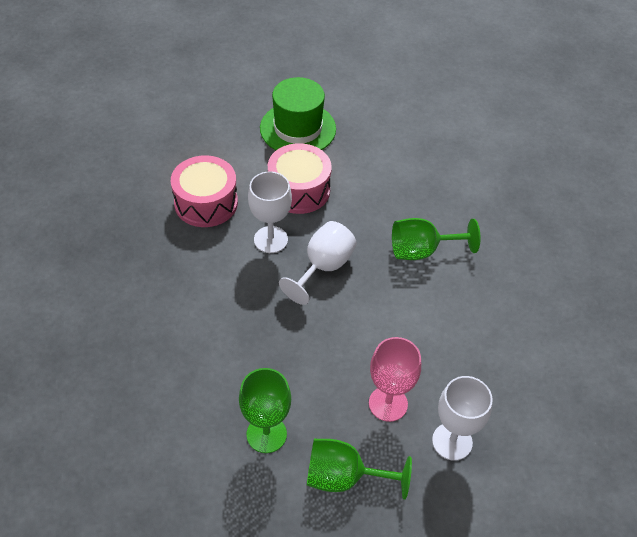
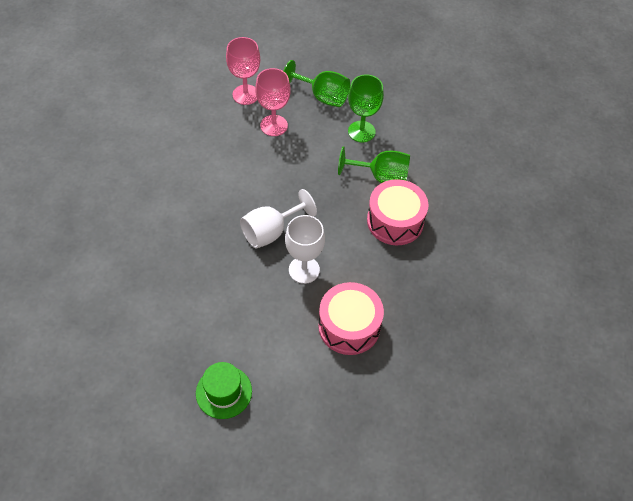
camera: 160 degrees left, 5 degrees up
(298, 128) = (224, 392): green hat -> green hat, size x0.65
(299, 190) = (257, 313): pink drum -> pink drum (395, 221)
(422, 251) = (183, 221): green goblet -> green goblet (381, 177)
(452, 441) = (245, 95): white goblet -> pink goblet

